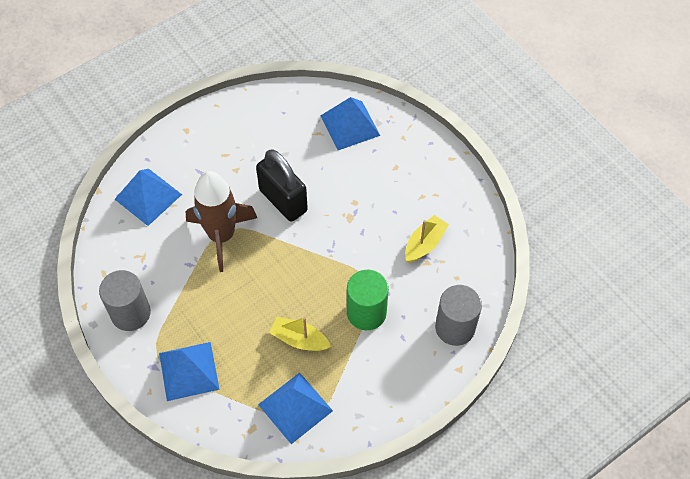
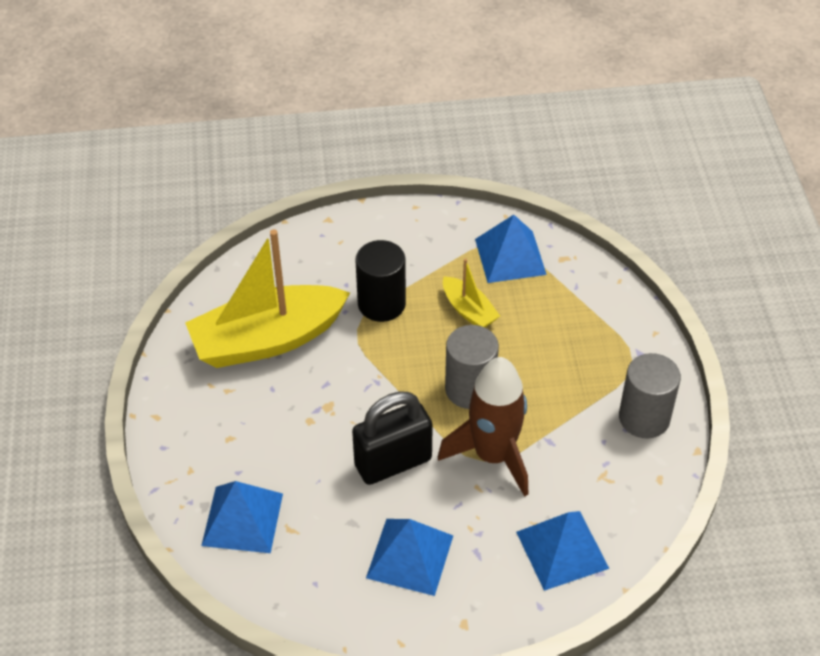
camera: 150 degrees left, 10 degrees down
(189, 371) = (603, 333): blue pyramid -> blue pyramid (409, 556)
(283, 200) = (393, 462): black padlock -> black padlock turned 75 degrees clockwise
(366, 312) = (381, 304): green cylinder -> black cylinder
(424, 244) = (267, 339): yellow boat -> yellow boat, size x2.15
(455, 327) = (303, 252): grey cylinder -> grey cylinder (470, 389)

